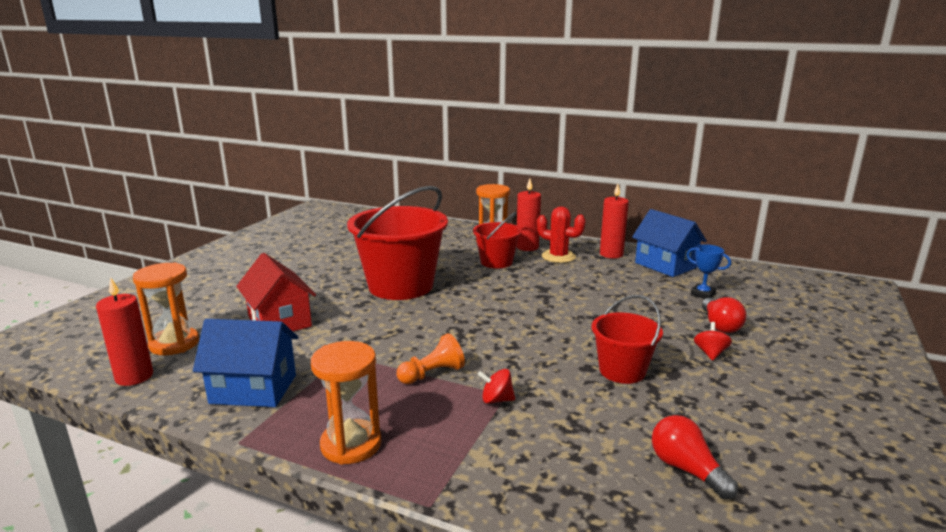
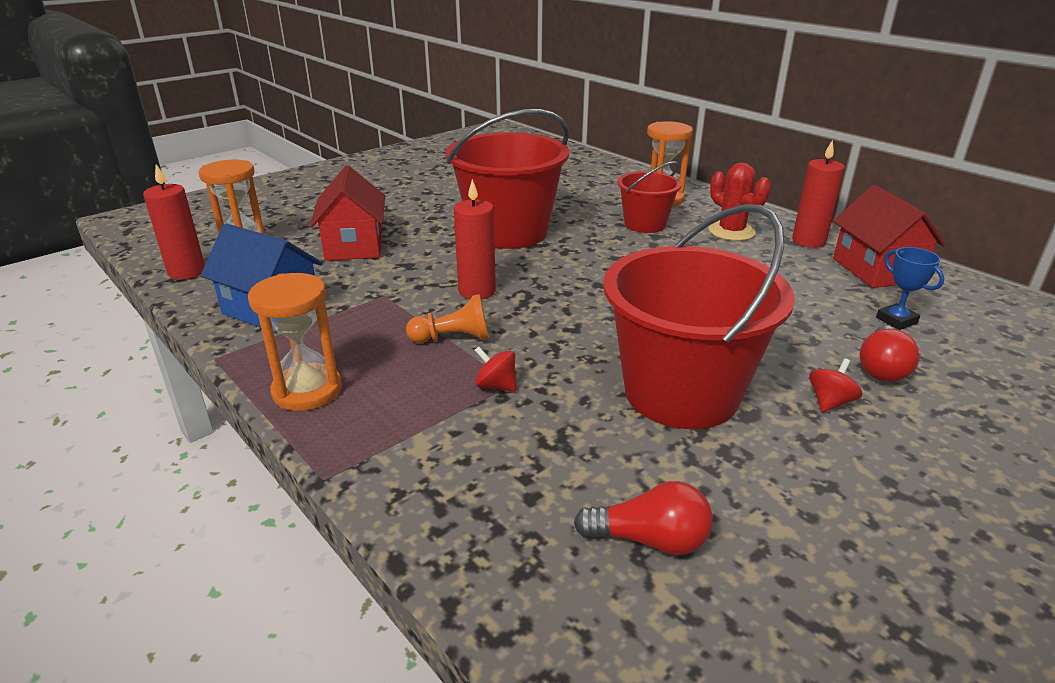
camera: 25 degrees right, 10 degrees up
(527, 247) = (701, 212): red candle -> red candle (477, 291)
(622, 371) = (681, 393): red bucket -> red bucket, size x1.84
(665, 265) = (876, 270): blue house -> red house
(686, 469) = (649, 539): red light bulb -> red light bulb turned 105 degrees clockwise

